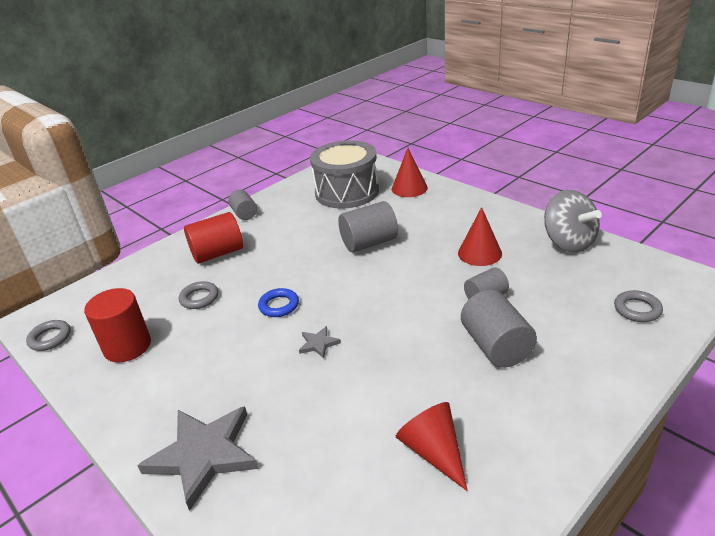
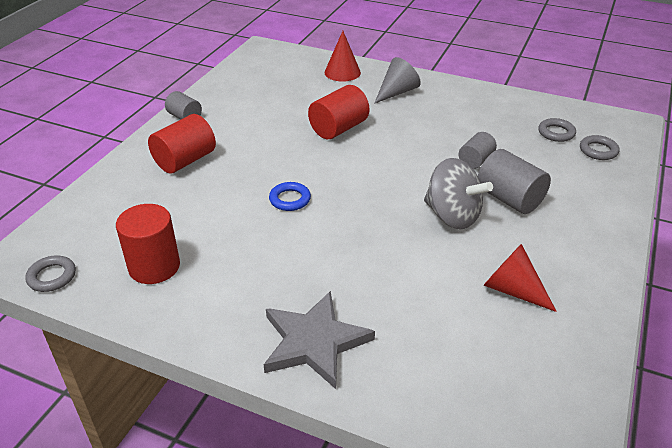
camera: 25 degrees left, 5 degrees up
(199, 298) = (199, 207): grey ring -> grey ring (556, 133)
(318, 344) = (354, 226): grey star -> none
(347, 192) = (281, 83): grey drum -> none
(369, 243) = (338, 128): grey cylinder -> red cylinder
(449, 214) = (397, 92): none -> grey cone
(479, 253) = (446, 124): red cone -> none
(568, 242) = (514, 104): grey spinning top -> grey spinning top (452, 216)

